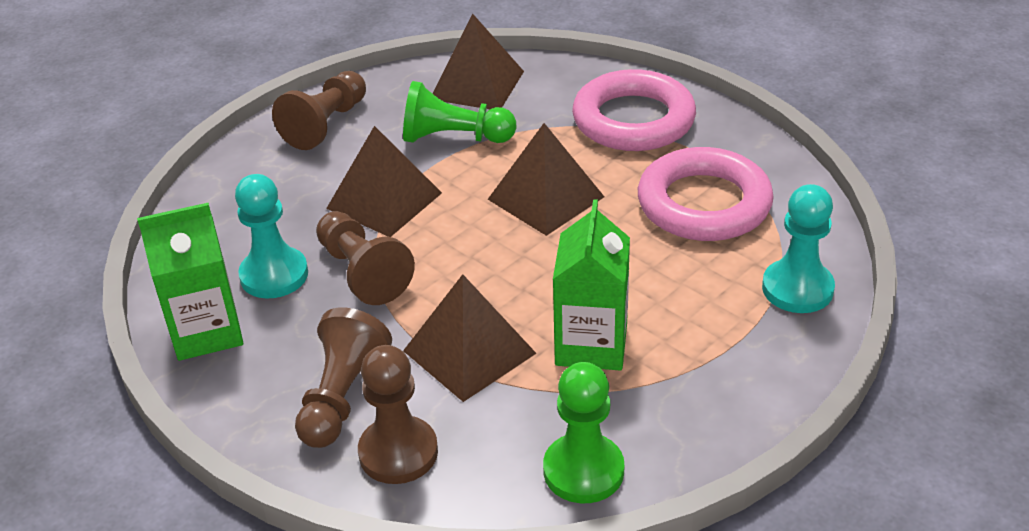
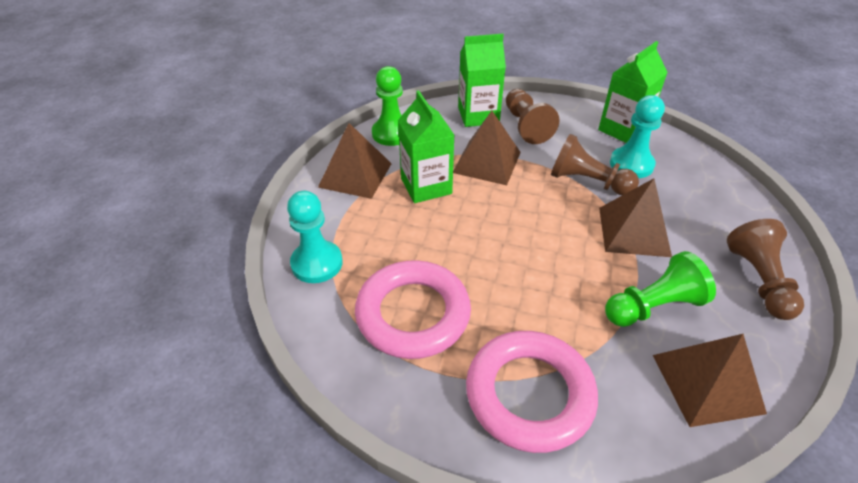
camera: 150 degrees right, 5 degrees up
(398, 452) = (478, 115): brown pawn -> green carton
(545, 198) = (532, 274): brown pyramid -> brown pyramid (355, 175)

